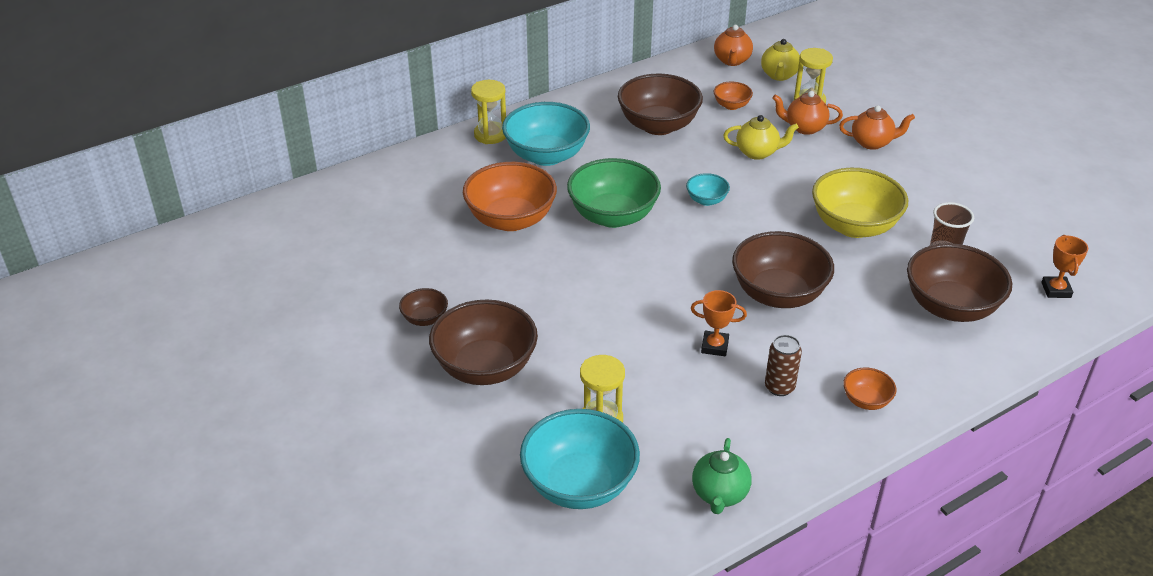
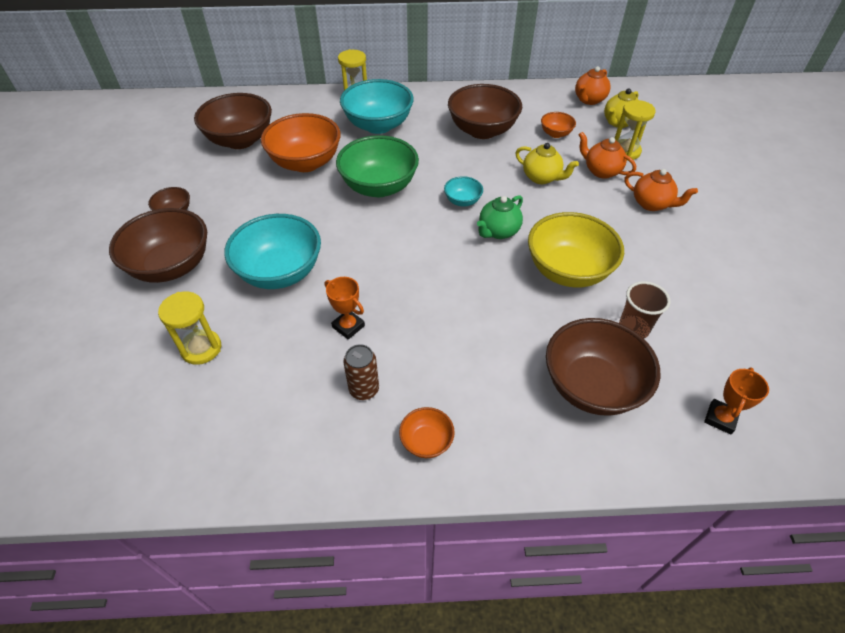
camera: 30 degrees right, 10 degrees up
(579, 484) = (129, 396): turquoise bowl -> turquoise bowl (280, 272)
(719, 494) = (217, 465): green teapot -> green teapot (498, 231)
(778, 294) = (444, 304): brown bowl -> brown bowl (240, 140)

